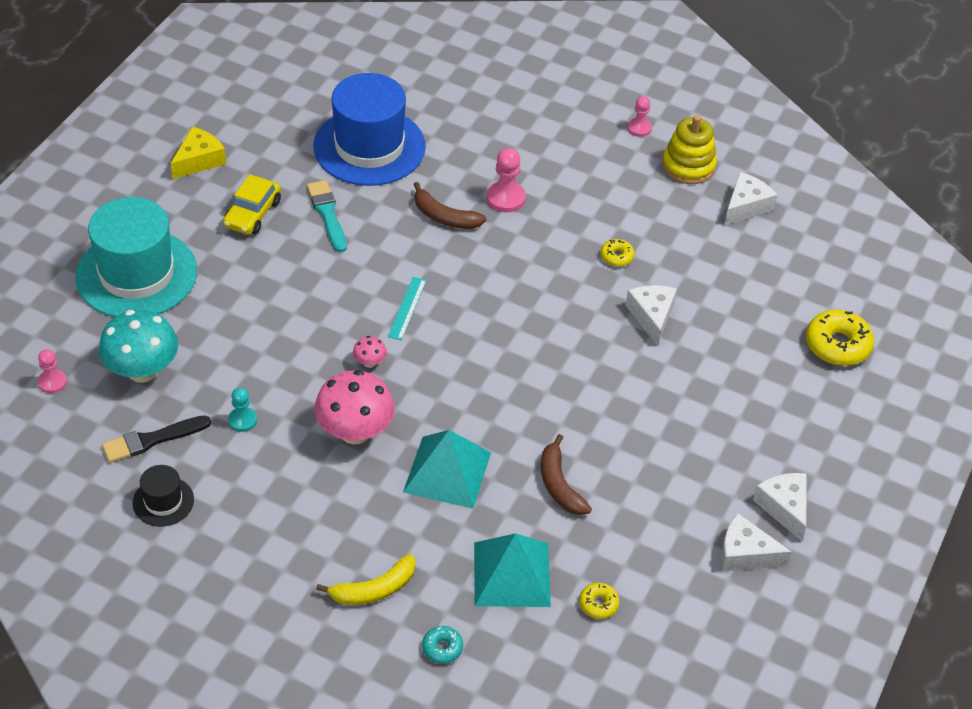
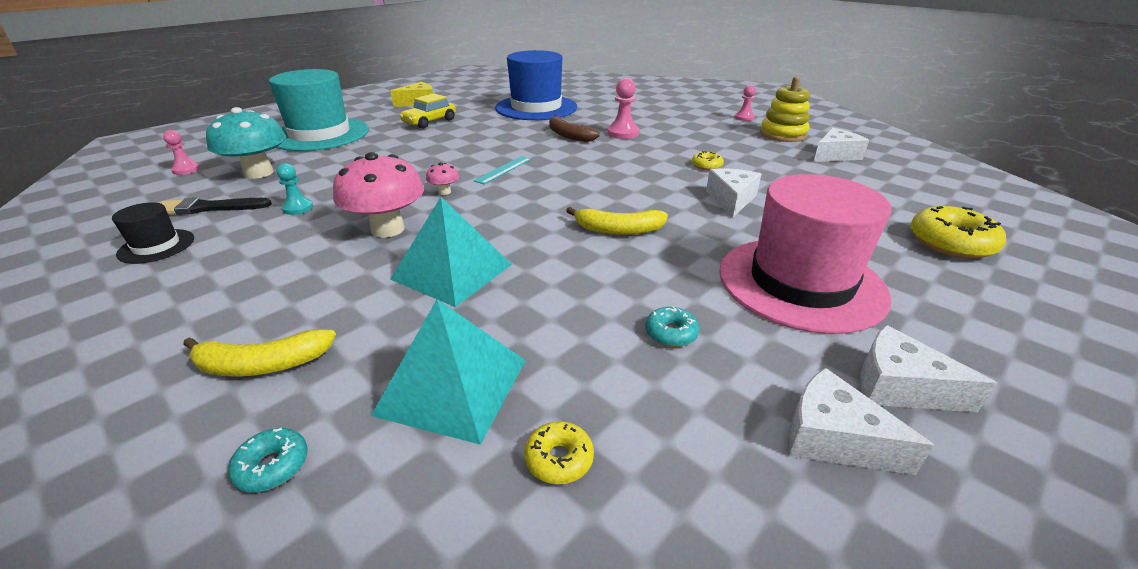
camera: 20 degrees right, 15 degrees down
(327, 214) = (482, 126): turquoise brush -> none
(559, 484) = (574, 304): brown banana -> none
(562, 387) = (618, 230): none -> yellow banana
(637, 497) = (671, 333): none -> turquoise donut
(721, 423) = (800, 283): none -> pink hat
(784, 507) = (899, 387): white cheese -> white cheese turned 60 degrees counterclockwise

